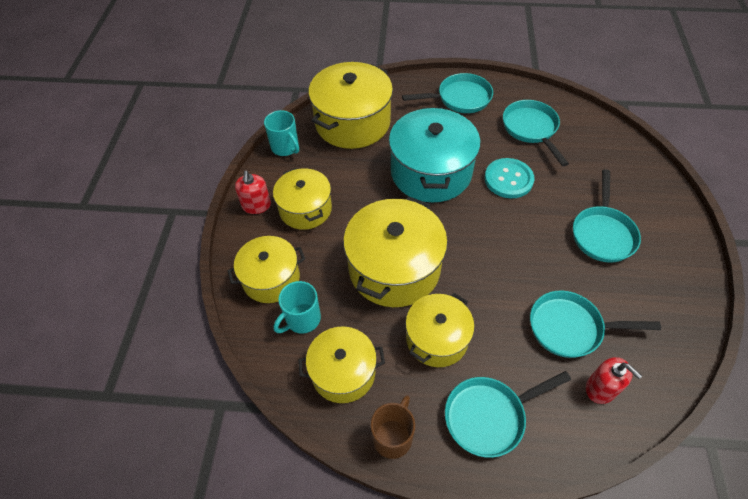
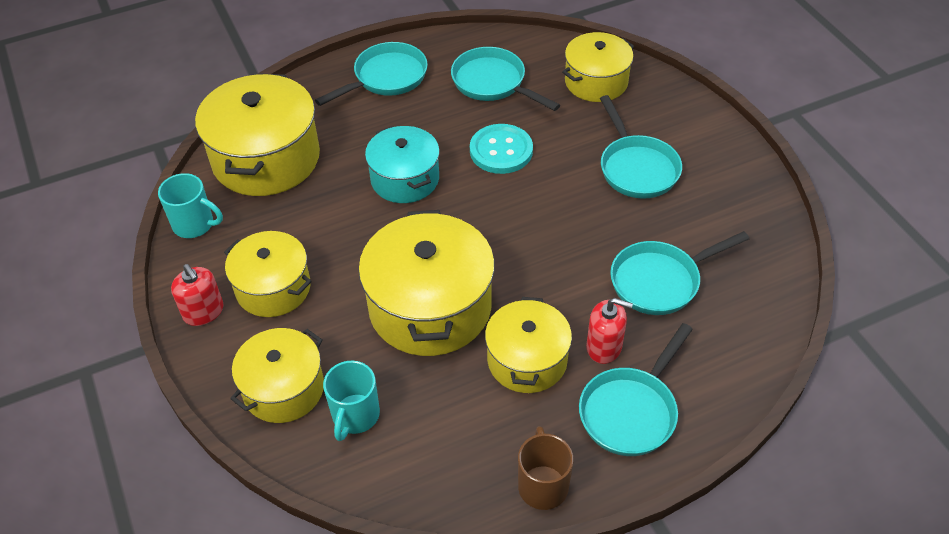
camera: 30 degrees left, 5 degrees down
(343, 372) = (443, 448): yellow pot -> yellow pot (596, 82)
(431, 172) = (405, 179): turquoise pot -> turquoise pot, size x0.62
(601, 388) = (724, 327): red soap dispenser -> red soap dispenser (604, 347)

